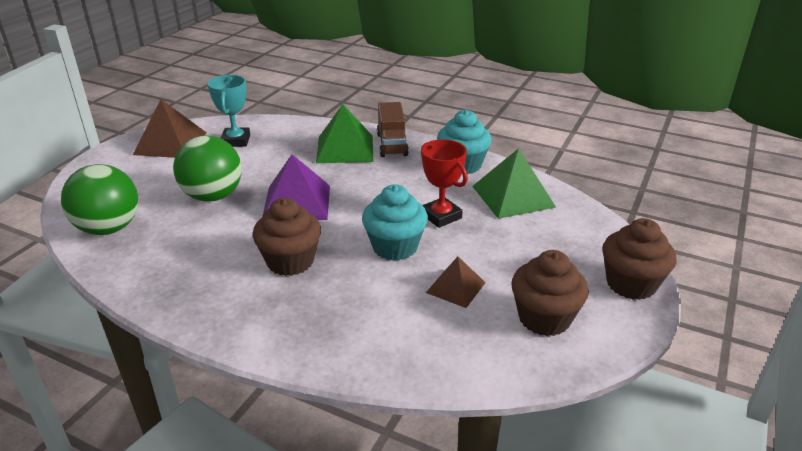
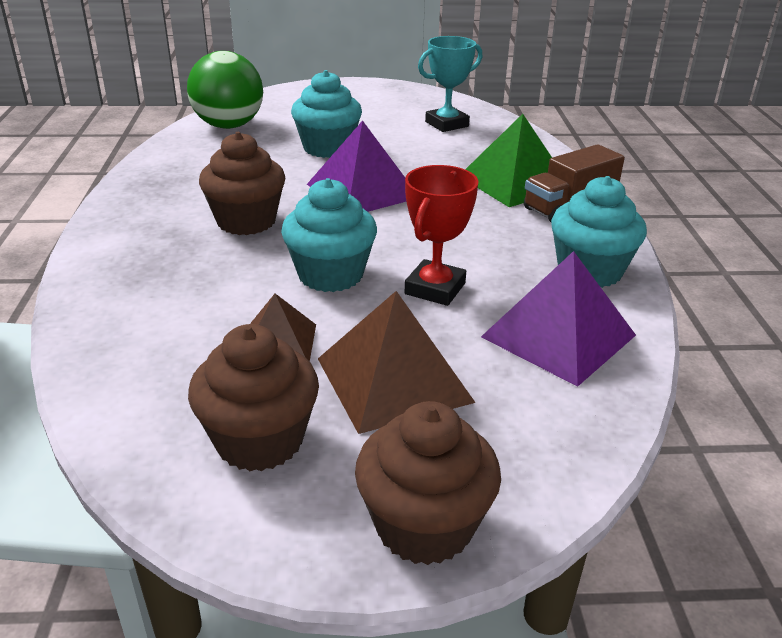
camera: 60 degrees right, 0 degrees up
(170, 143) = (400, 100): brown pyramid -> brown pyramid (394, 380)
(213, 196) = (327, 148): green ball -> turquoise cupcake
(513, 196) = (558, 336): green pyramid -> purple pyramid

